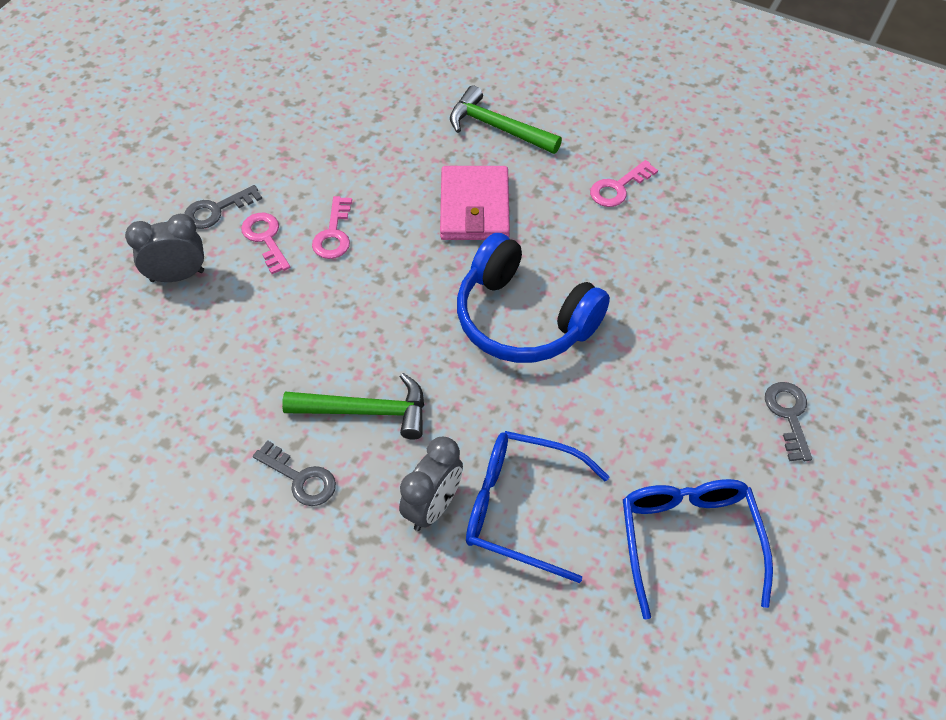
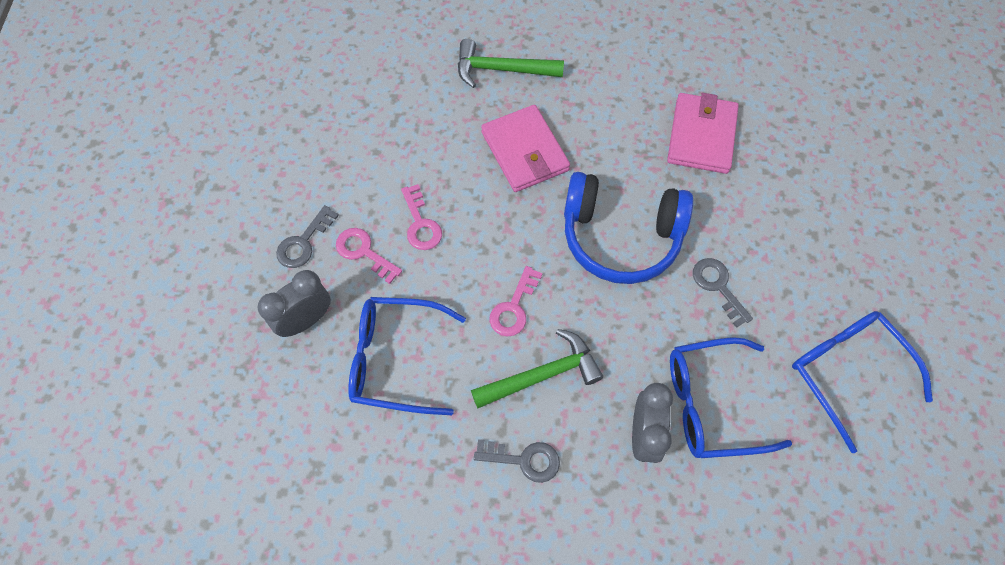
camera: 25 degrees left, 10 degrees up
(237, 341) = (396, 359): none -> blue glasses
(618, 188) = (629, 88): pink key -> pink key (514, 307)
(668, 258) = (701, 136): none -> pink wallet
(788, 415) = (860, 234): grey key -> grey key (718, 286)

